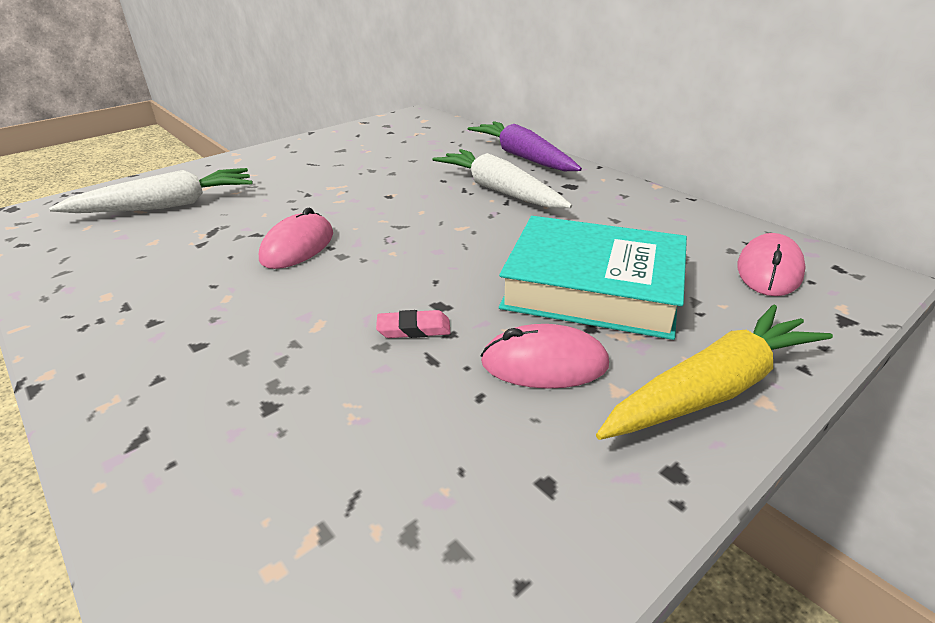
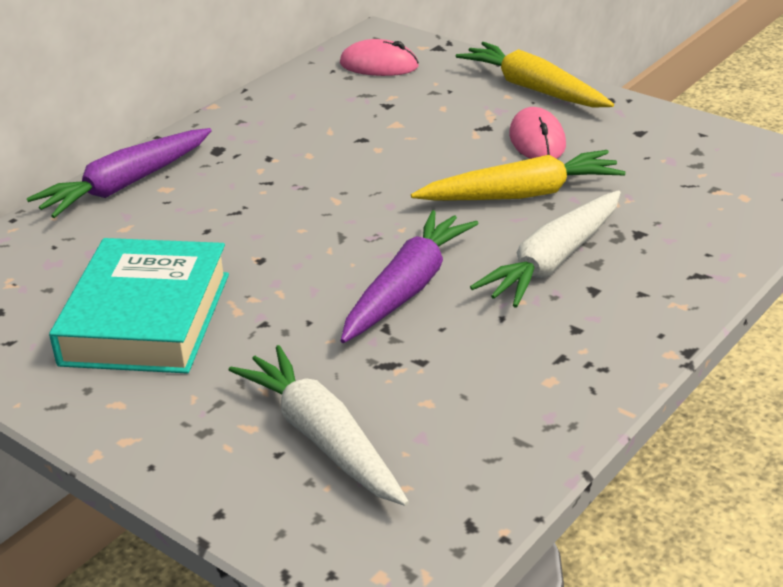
camera: 100 degrees left, 0 degrees up
(298, 246) = (407, 288): pink mouse -> purple carrot
(414, 329) = (522, 194): pink eraser -> yellow carrot
(499, 190) = (237, 189): white carrot -> white carrot (553, 261)
(593, 288) = (431, 128): turquoise book -> turquoise book (146, 318)

